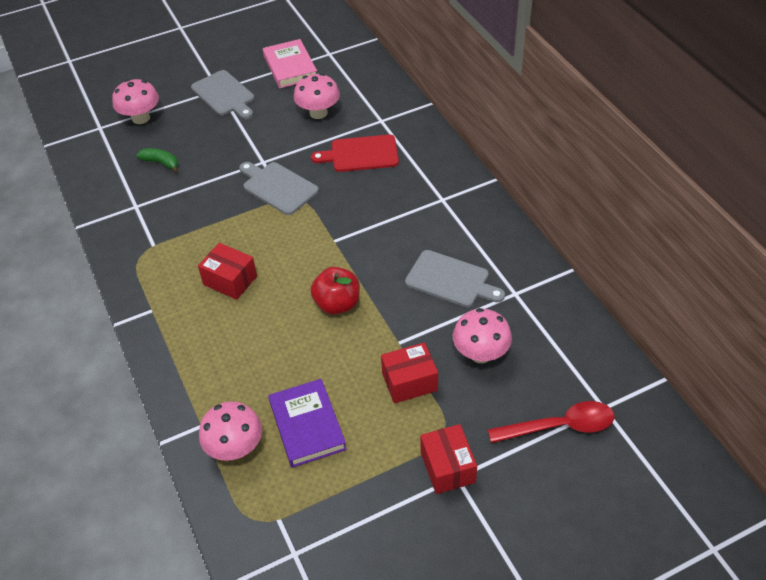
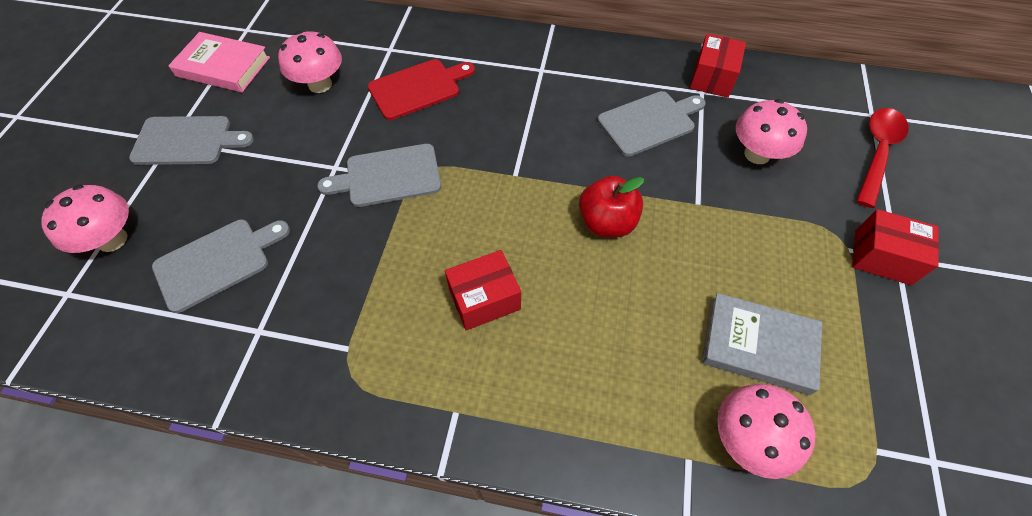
camera: 55 degrees left, 10 degrees up
(161, 163) = (217, 262): green banana -> grey cutting board
(307, 425) = (758, 346): purple book -> grey book
(361, 154) = (418, 88): red cutting board -> red cutting board turned 150 degrees counterclockwise
(409, 382) = (756, 225): red box -> red box (712, 78)

